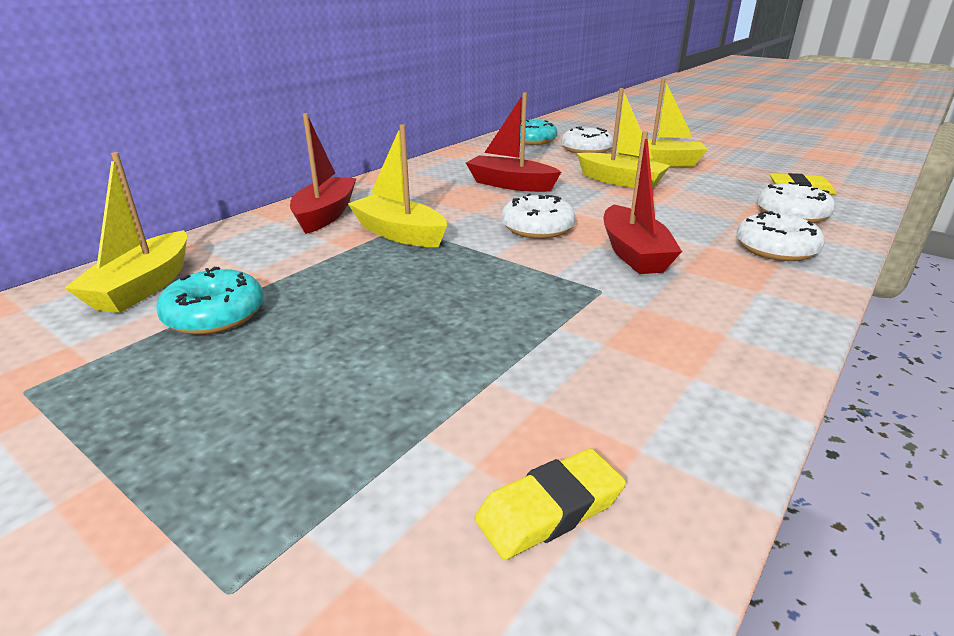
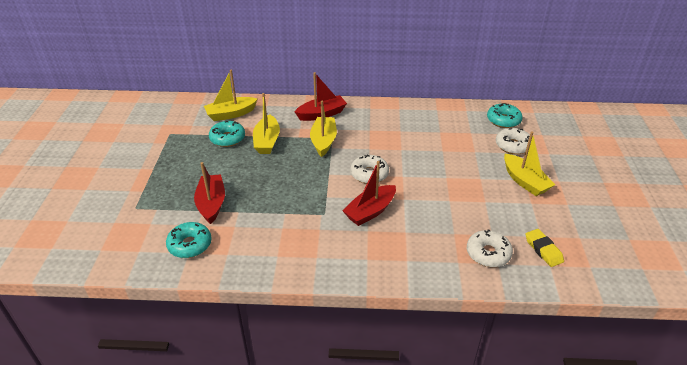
camera: 55 degrees right, 10 degrees up
(510, 184) = (417, 144): red boat -> red boat (211, 204)
(549, 509) = (190, 245): yellow eraser -> turquoise donut
(620, 181) = (468, 177): yellow boat -> yellow boat (267, 141)
(775, 249) = (425, 256): white donut -> none

